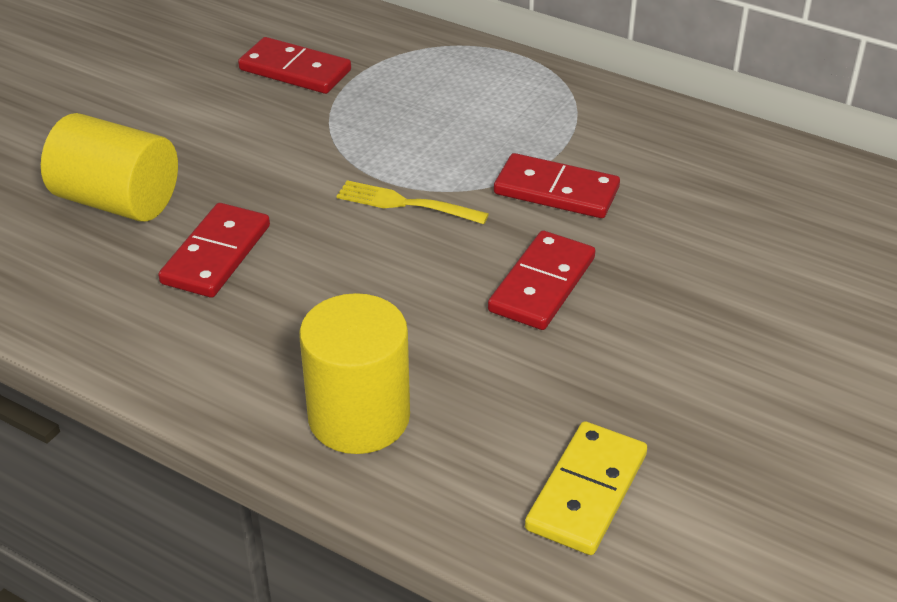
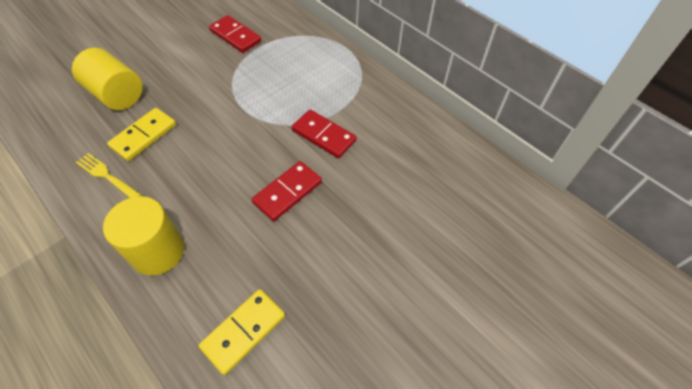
camera: 15 degrees right, 15 degrees up
(216, 254) = (143, 136): red domino -> yellow domino
(407, 204) = (247, 126): yellow fork -> yellow fork (107, 176)

